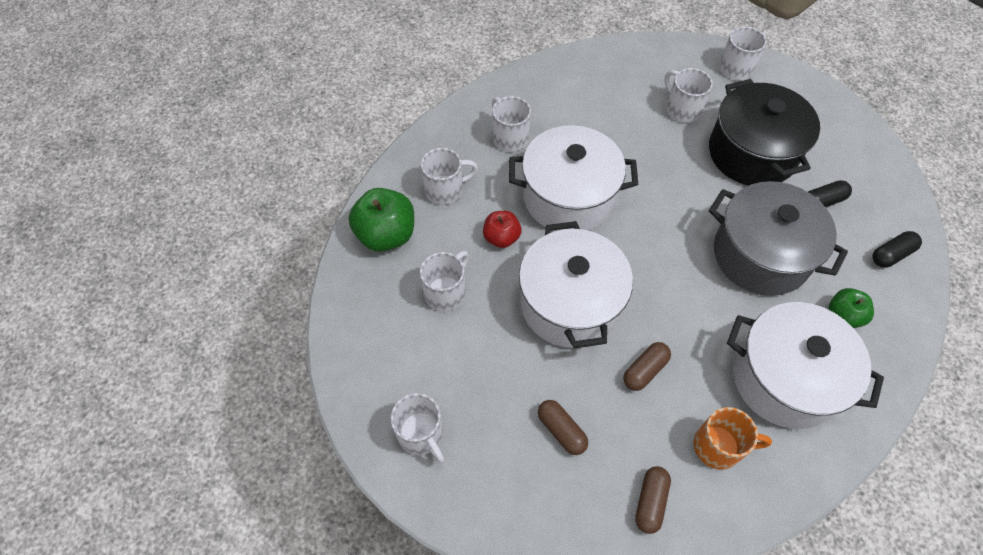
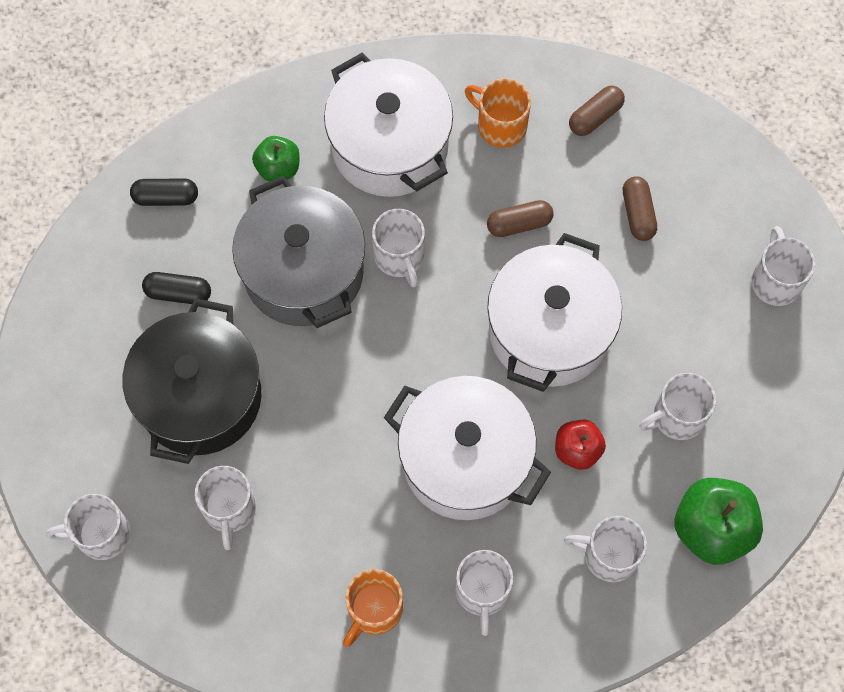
camera: 150 degrees left, 10 degrees up
(564, 102) = (374, 610): none -> orange mug
(708, 299) = (400, 257): none -> white mug

